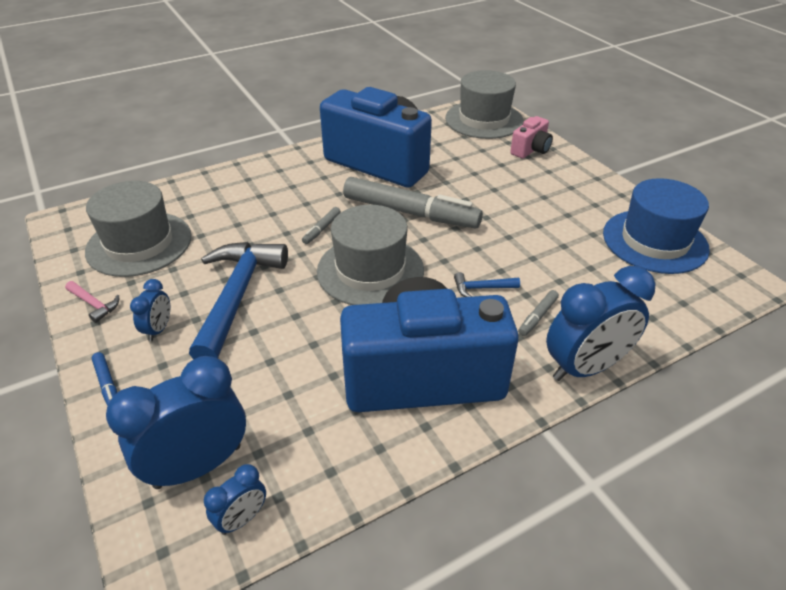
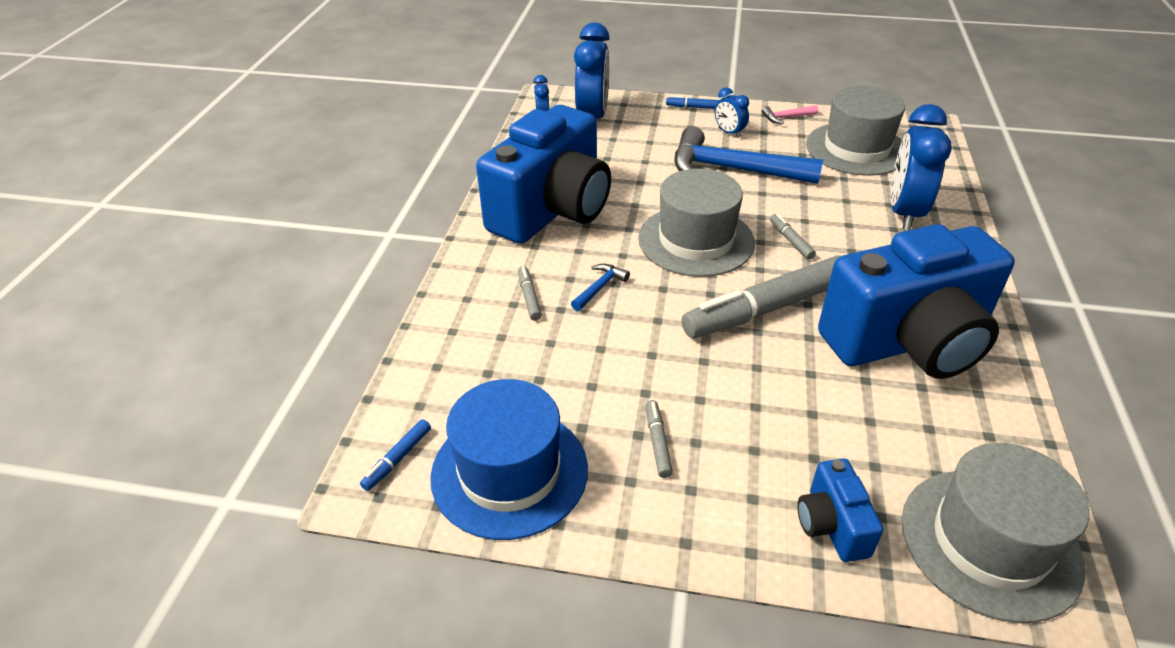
camera: 130 degrees right, 0 degrees up
(237, 296) = (733, 169): blue hammer -> blue hammer turned 150 degrees clockwise
(531, 150) = (831, 525): pink camera -> blue camera
(562, 206) = (657, 442): none -> grey marker
(585, 367) = (454, 286): blue clock -> blue clock (904, 212)
(718, 284) = (397, 459): none -> blue marker

